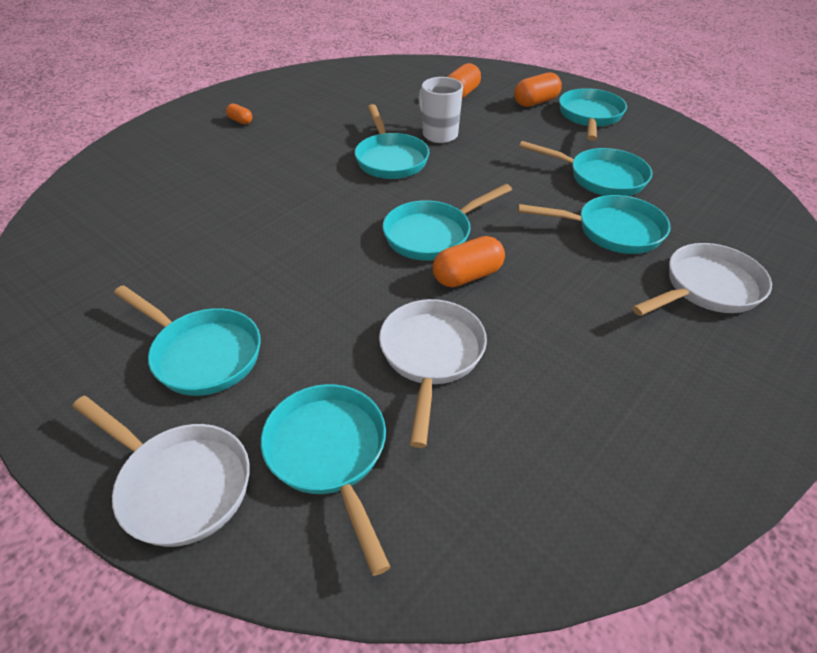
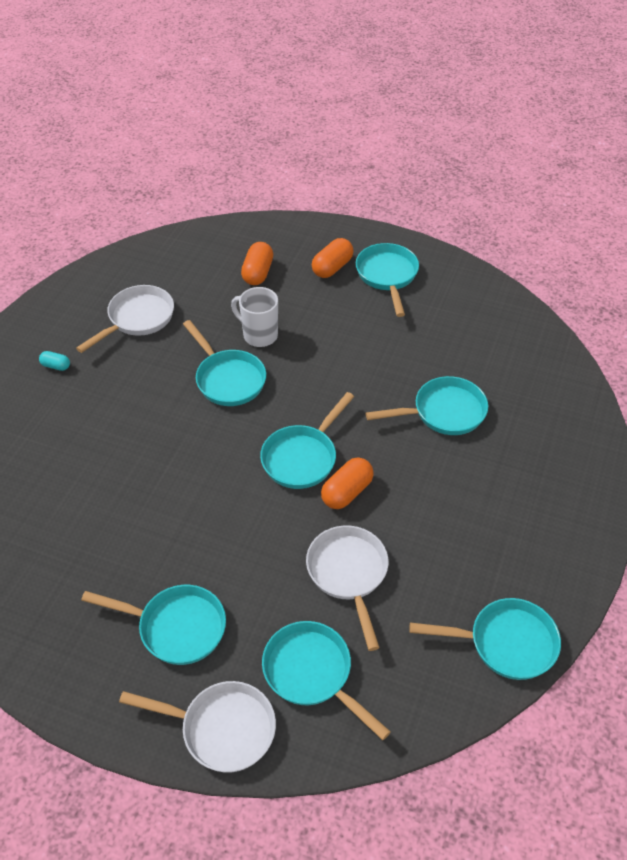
camera: 20 degrees left, 5 degrees up
(240, 121) = (56, 366): orange capsule -> turquoise capsule
(601, 178) = (418, 353): turquoise pan -> turquoise pan (505, 643)
(707, 288) = (526, 451): white pan -> white pan (137, 319)

